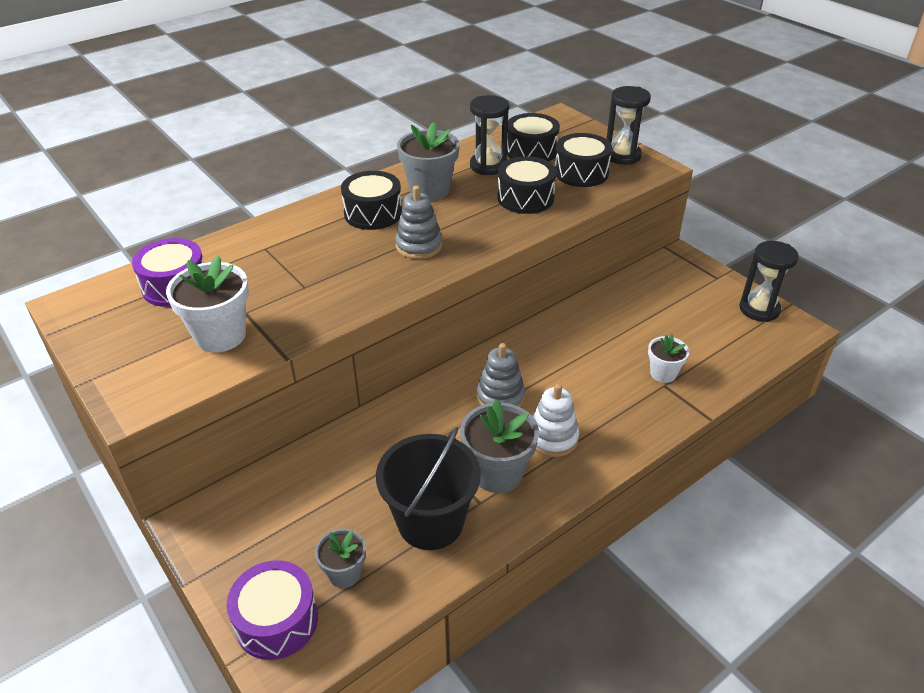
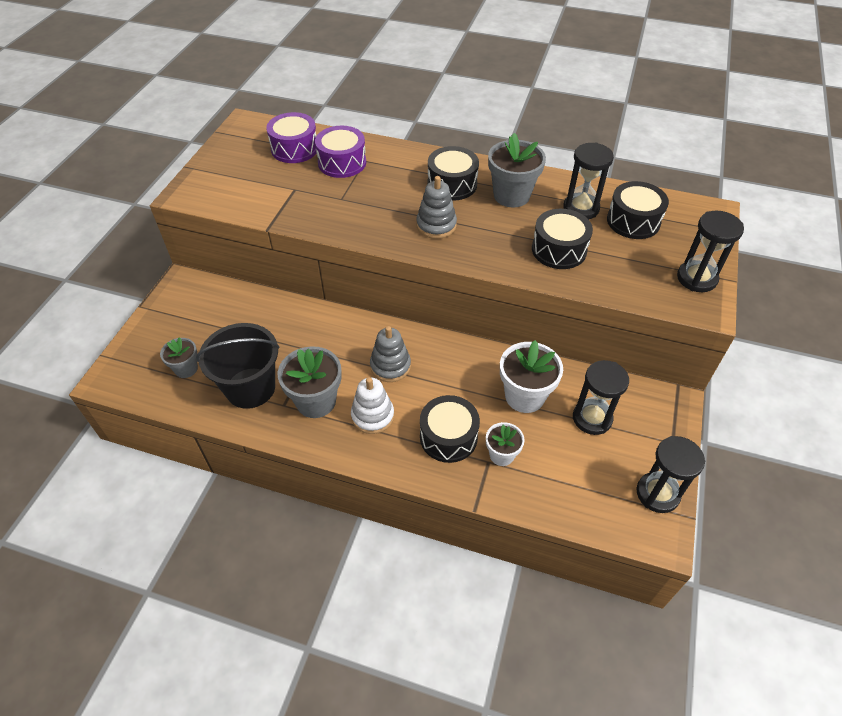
camera: 55 degrees right, 10 degrees up
(220, 335) = (265, 192): white flower pot -> white flower pot (524, 396)
(277, 621) = (137, 358): purple drum -> purple drum (342, 162)
(581, 173) = (636, 264): black drum -> black drum (448, 437)
(663, 305) = (592, 418): none -> black hourglass

